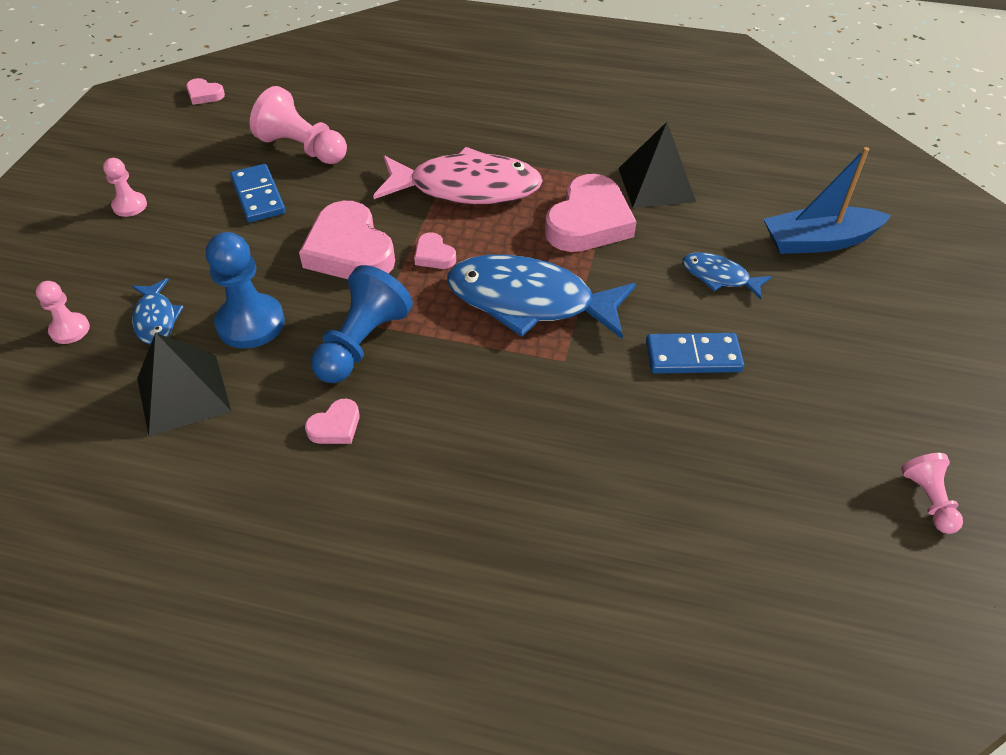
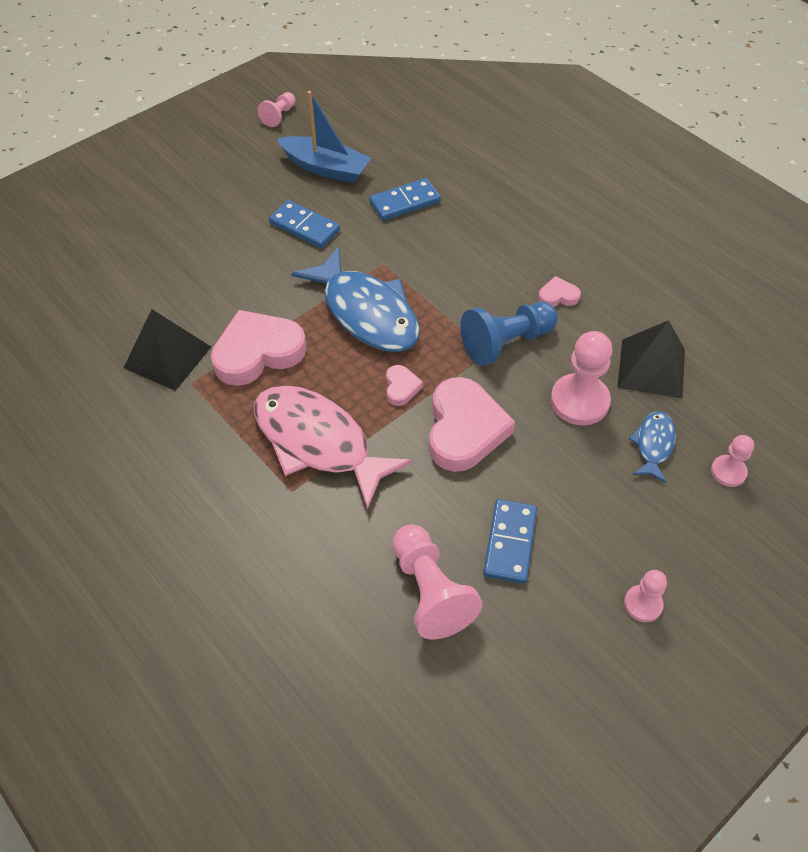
camera: 145 degrees left, 5 degrees up
(204, 95) = (492, 778): pink heart -> none
(250, 323) = (579, 401): blue pawn -> pink pawn
(619, 455) = (404, 202): none -> blue domino
(719, 277) = (224, 263): blue fish -> none
(818, 241) = (126, 251): blue boat -> blue boat (326, 168)

